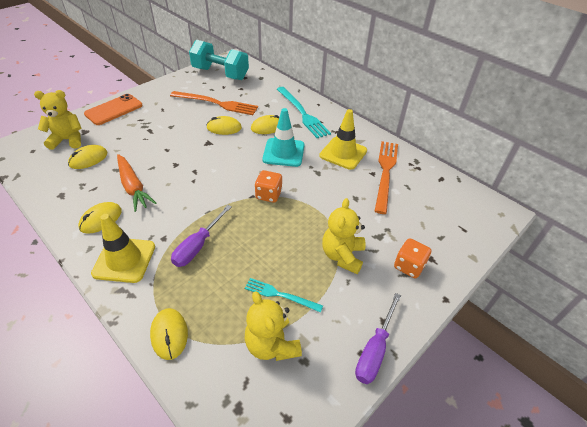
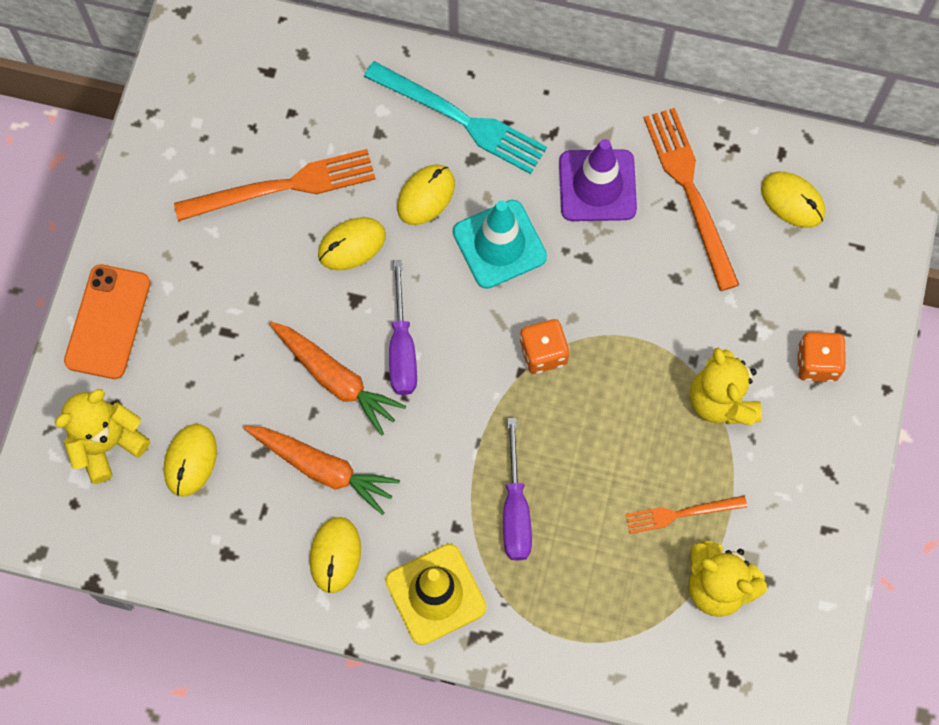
camera: 30 degrees left, 25 degrees up
(169, 334) = (588, 651): yellow mouse -> yellow mouse (792, 201)
(172, 162) = (336, 379): none -> orange carrot
(220, 74) = (212, 90): turquoise dumbbell -> none
(280, 295) = (681, 513): turquoise fork -> orange fork
(343, 153) = (597, 186): yellow traffic cone -> purple traffic cone
(375, 350) = (838, 516): purple screwdriver -> purple screwdriver (402, 347)

